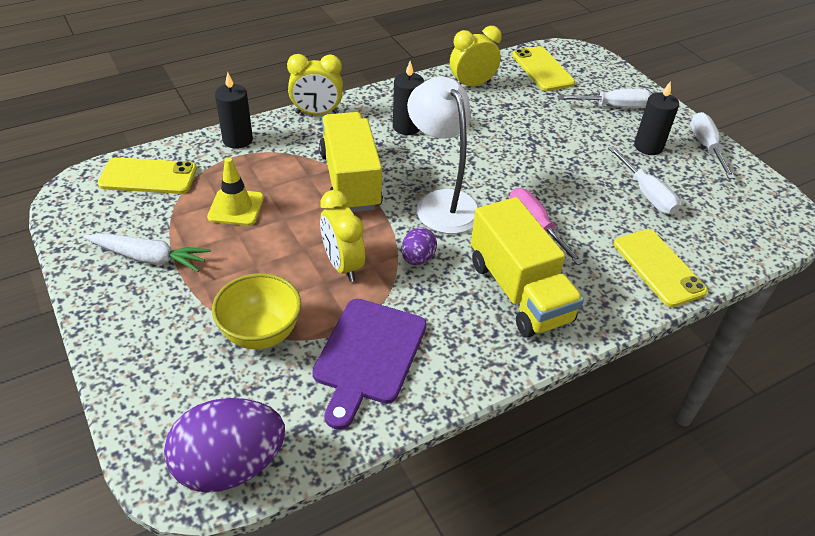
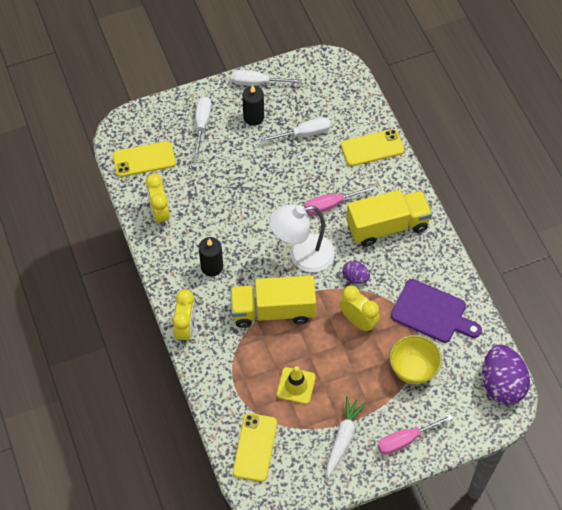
camera: 80 degrees left, 15 degrees up
(136, 328) = (405, 440): none -> pink screwdriver
(237, 140) = (215, 386): black candle -> none
(342, 265) = (358, 321): yellow clock -> yellow clock turned 120 degrees counterclockwise

